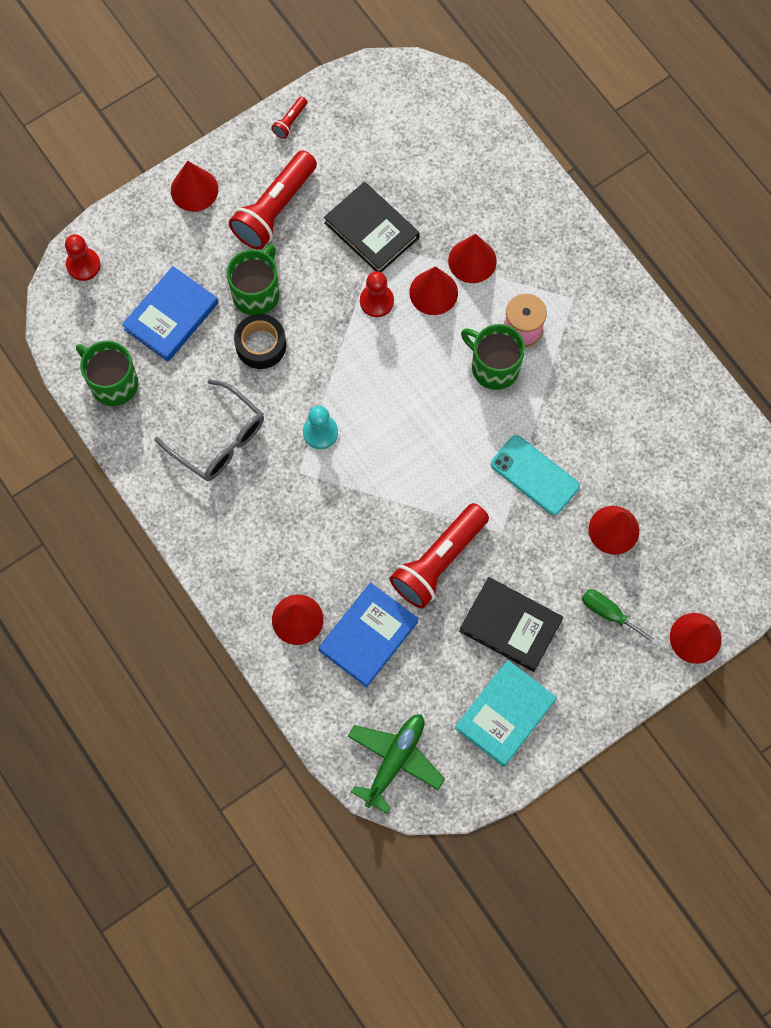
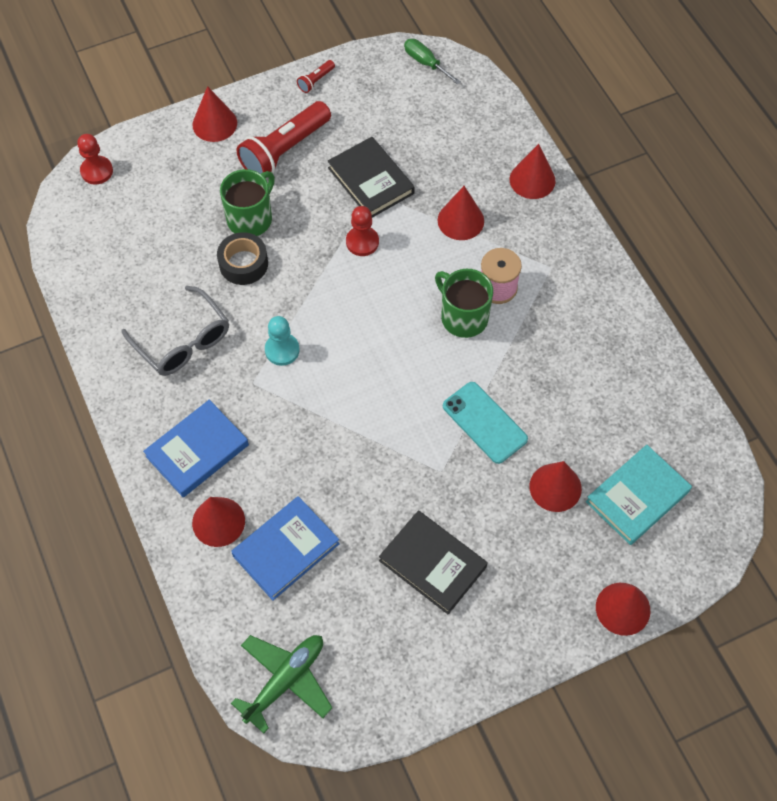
camera: 10 degrees right, 10 degrees down
(113, 383) = (96, 276): green mug -> none
(171, 316) = (166, 226): blue book -> blue book (197, 450)
(433, 292) = (418, 242): red cone -> red cone (532, 180)
(438, 561) = (372, 489): red flashlight -> none
(505, 714) = (410, 652): turquoise book -> turquoise book (637, 496)
(609, 613) = (537, 569): green screwdriver -> green screwdriver (425, 63)

